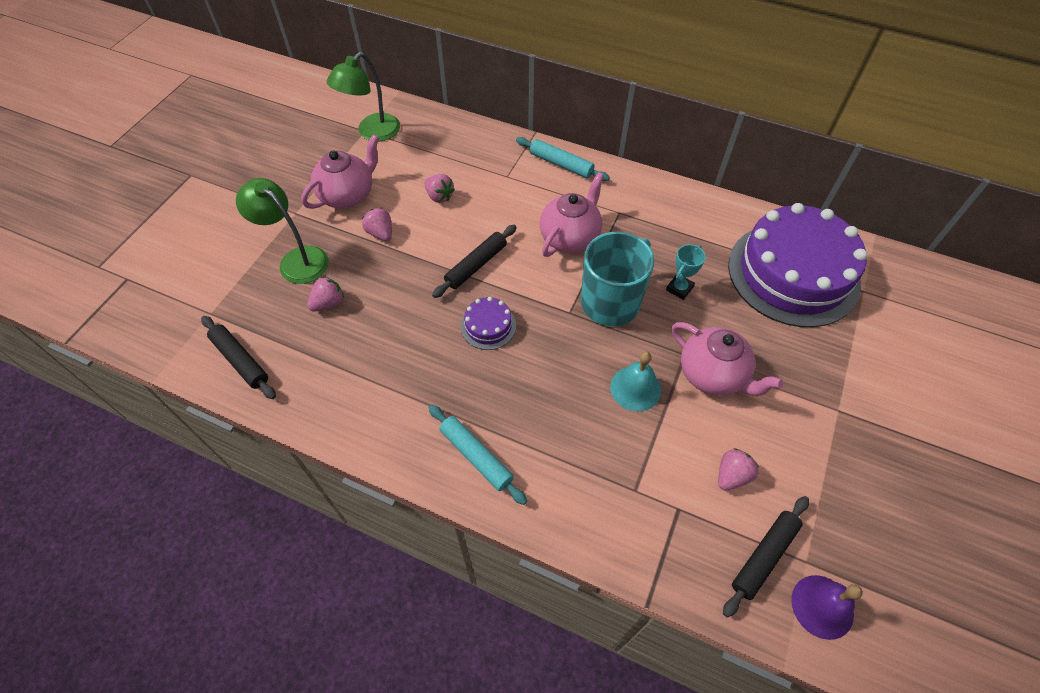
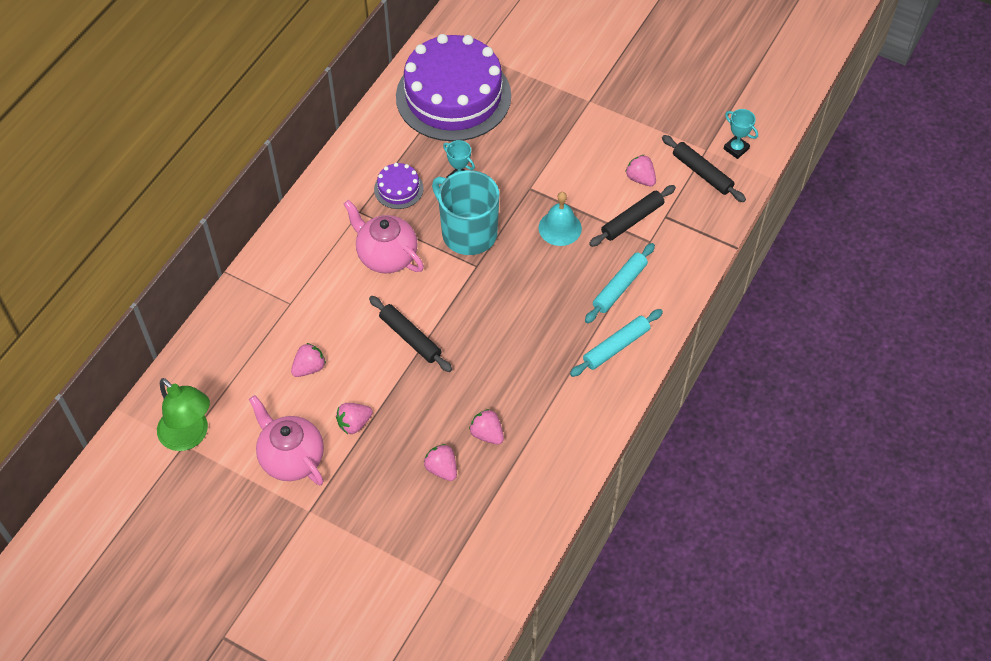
camera: 85 degrees left, 0 degrees up
(240, 360) = (503, 543): black rolling pin -> black rolling pin (632, 220)
(296, 259) = (379, 503): green lamp -> none
(365, 337) = (487, 434): none -> pink strawberry
(488, 326) = (485, 331): purple cake -> purple cake (398, 189)
(561, 164) = (282, 253): turquoise rolling pin -> turquoise rolling pin (619, 287)
(713, 375) = (551, 173): pink teapot -> none
(822, 606) = (736, 149): purple bell -> turquoise trophy

